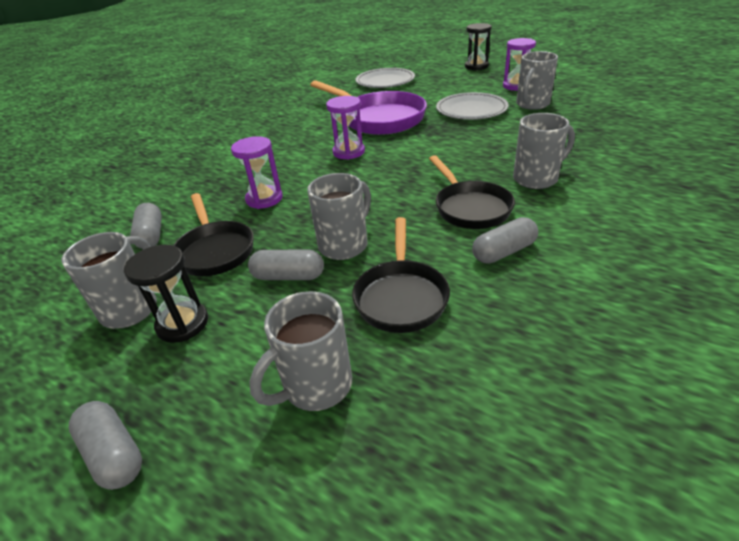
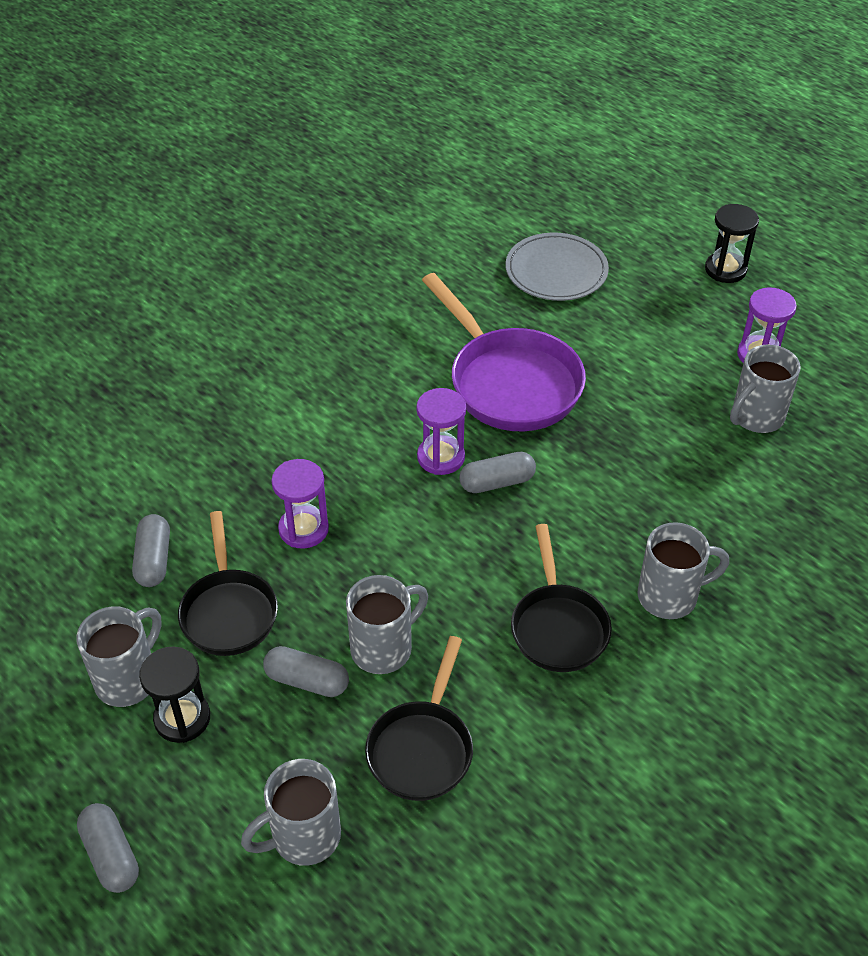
camera: 10 degrees right, 10 degrees up
(471, 110) = (658, 403): grey plate -> none
(504, 252) = (563, 715): grey capsule -> grey capsule (497, 482)

